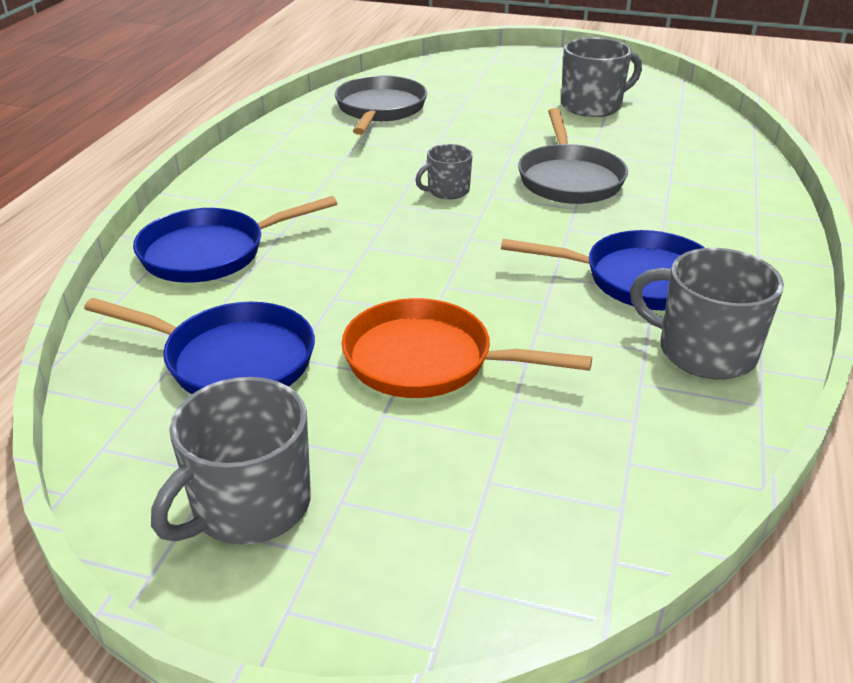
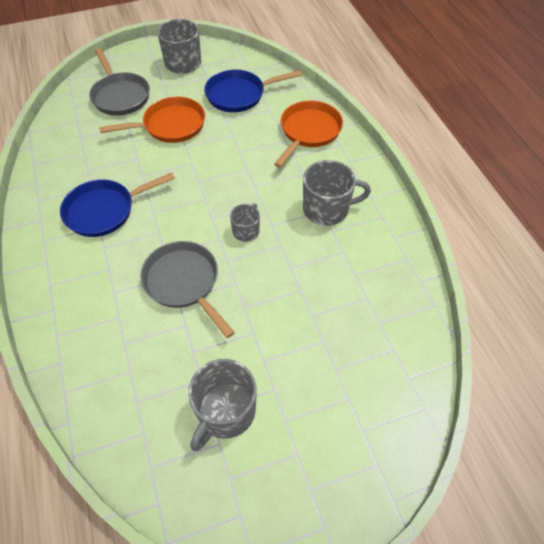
camera: 145 degrees right, 20 degrees up
(211, 253) = (308, 132): blue pan -> orange pan
(380, 109) = (373, 302): grey pan -> grey pan (120, 96)
(704, 351) = (62, 180): grey mug -> grey mug (327, 209)

